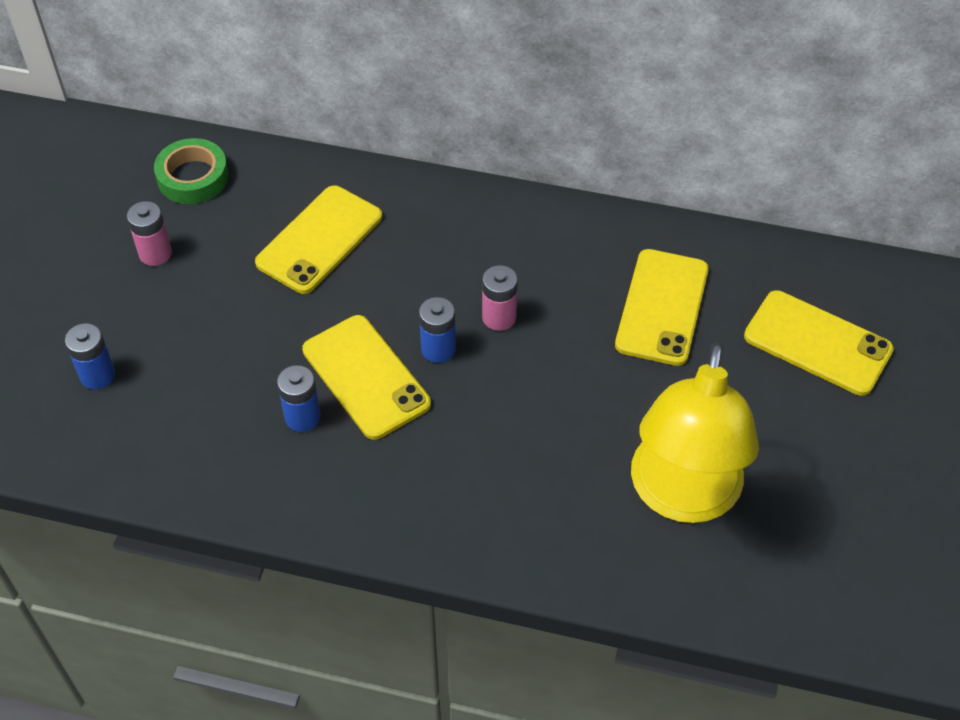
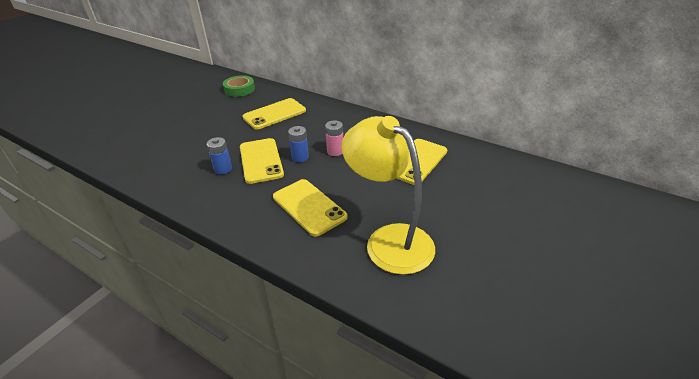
camera: 20 degrees right, 15 degrees down
(97, 375) = (152, 139): blue battery -> none
(155, 253) = (207, 108): pink battery -> none
(682, 497) = (389, 240): yellow lamp -> yellow lamp turned 105 degrees clockwise
(817, 343) = (495, 190): yellow phone -> yellow phone (309, 207)

